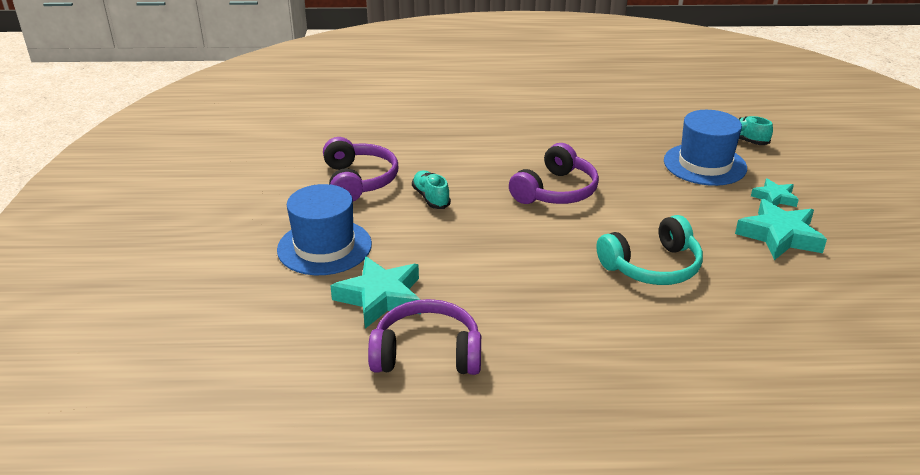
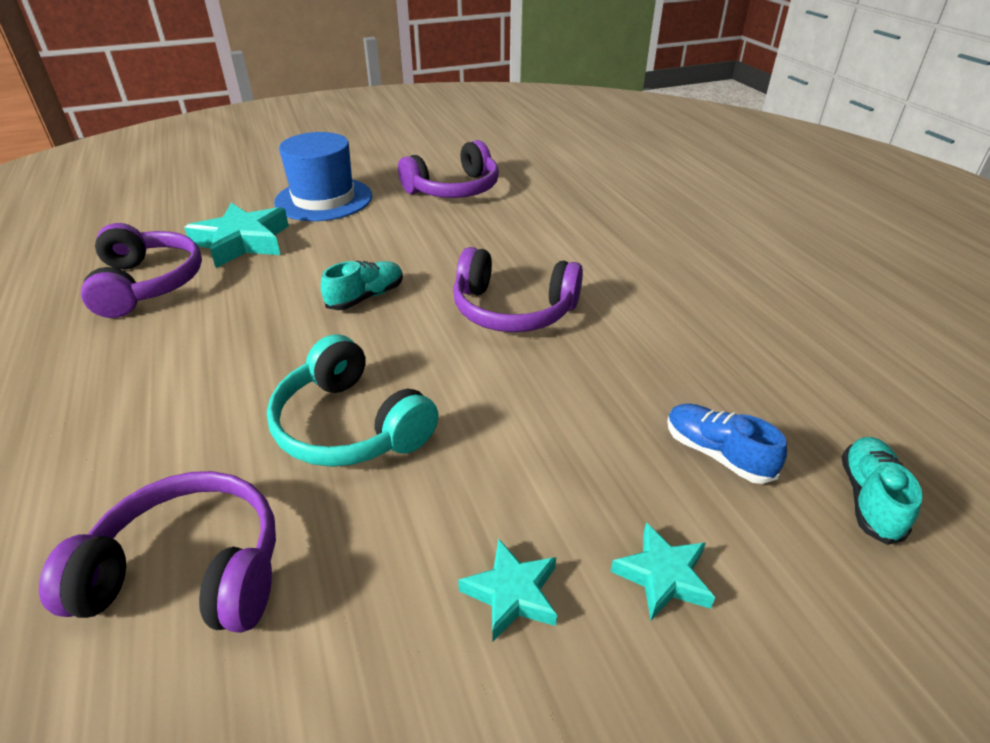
camera: 70 degrees right, 5 degrees up
(431, 198) = (443, 231): turquoise shoe -> turquoise shoe (366, 297)
(704, 164) = (716, 454): blue hat -> blue shoe
(754, 329) = (189, 571): none -> purple headphones
(779, 236) = (512, 594): turquoise star -> turquoise star, size x0.57

